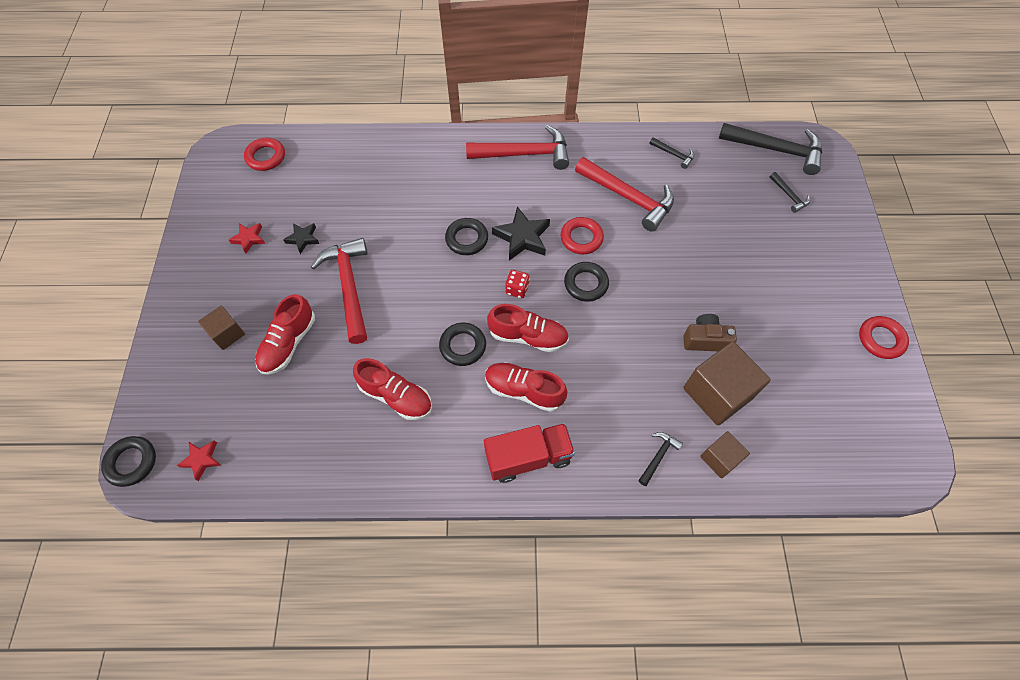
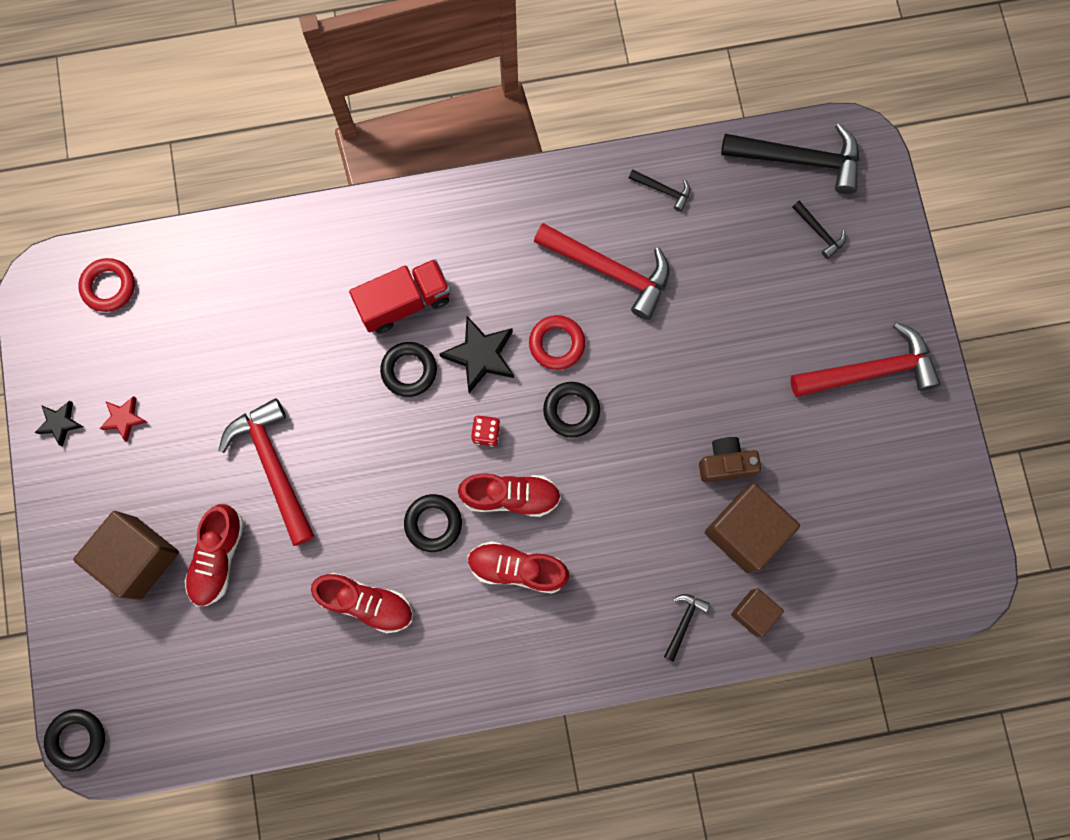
camera: 10 degrees left, 15 degrees up
(201, 459) = (158, 721): red star -> none
(227, 334) = (138, 558): brown cube -> brown cube, size x1.82
(303, 239) = (195, 406): black star -> black star (60, 423)
(524, 154) = (462, 222): red hammer -> red hammer (870, 371)
(528, 457) = (535, 650): red truck -> red truck (404, 302)
(881, 339) = (935, 426): red ring -> none

